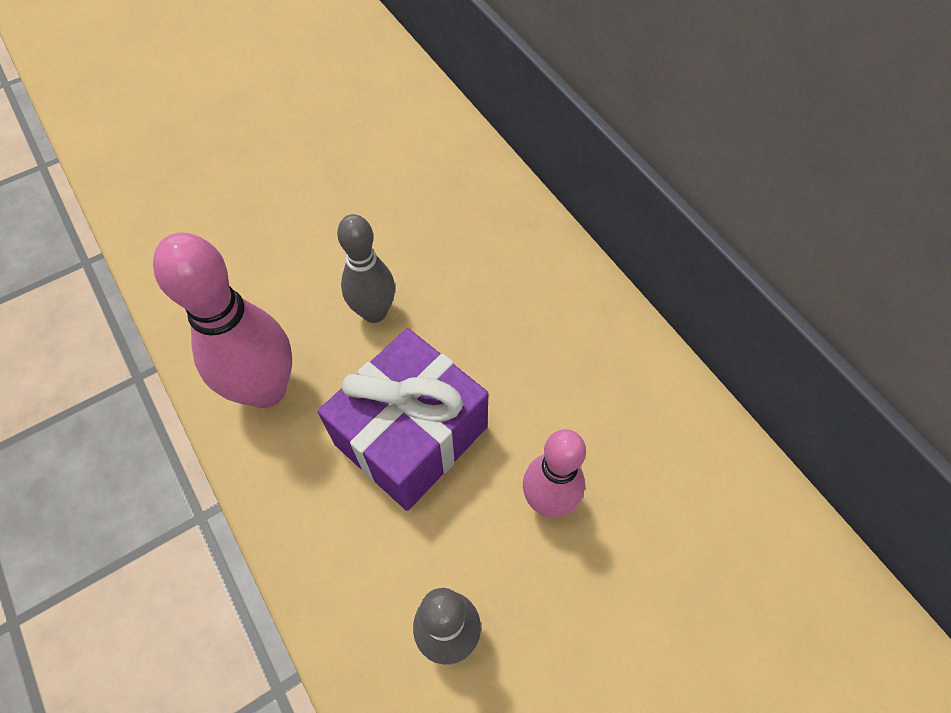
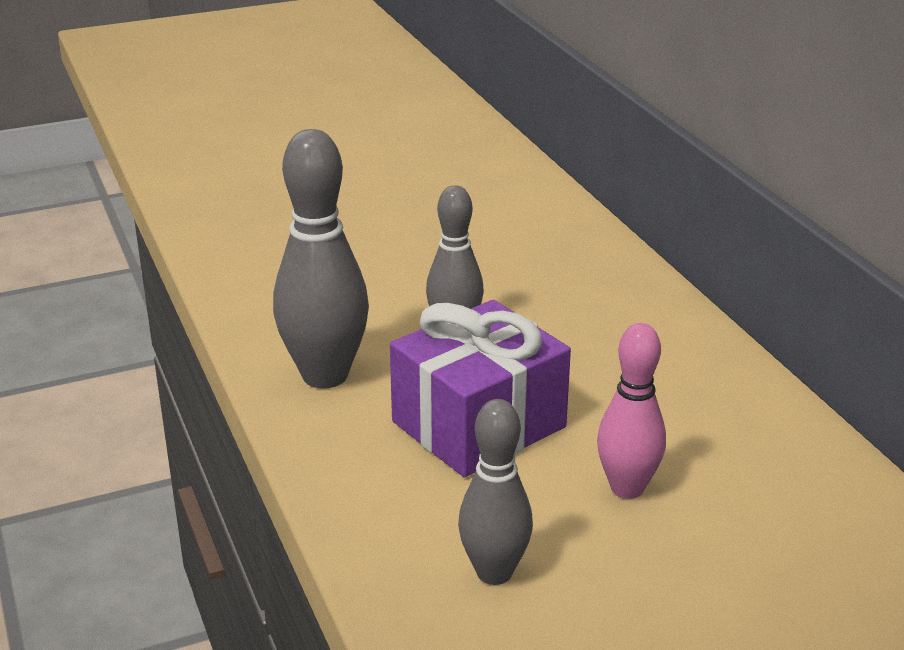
camera: 10 degrees right, 30 degrees down
(266, 389) = (325, 375): pink bowling pin -> grey bowling pin

